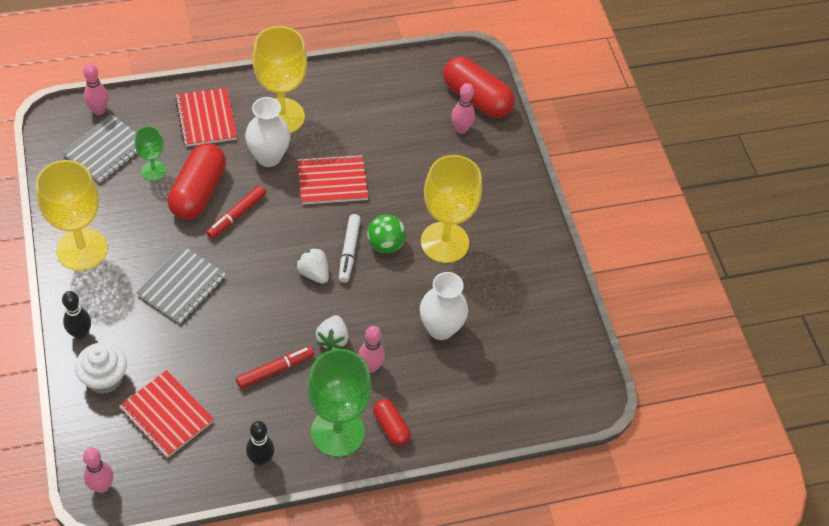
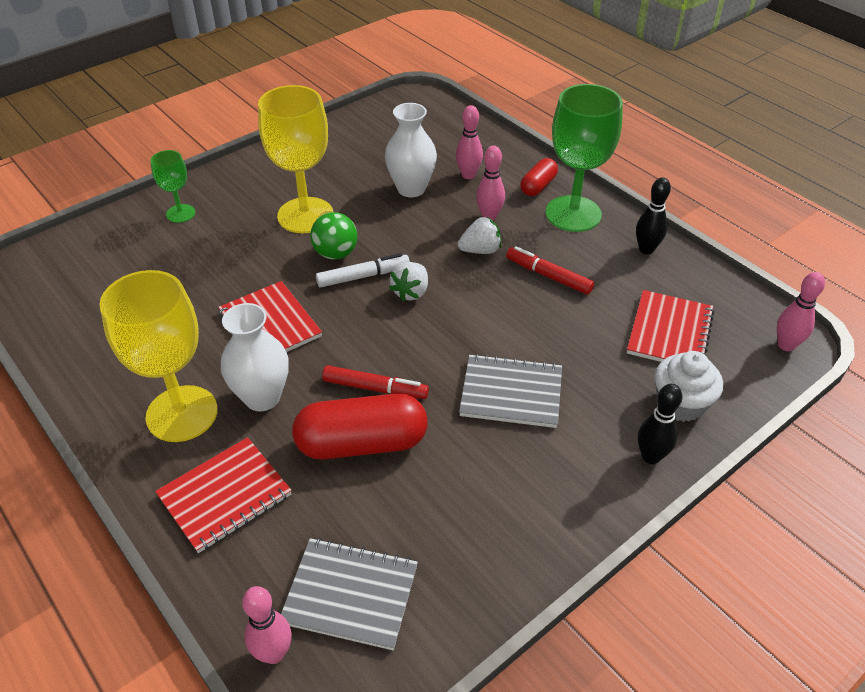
camera: 110 degrees left, 10 degrees down
(82, 249) = (538, 524): yellow goblet -> none
(153, 171) = (355, 511): green goblet -> green goblet (180, 213)
(461, 129) = (132, 250): pink bowling pin -> pink bowling pin (468, 175)
(476, 98) = (75, 252): red capsule -> none

